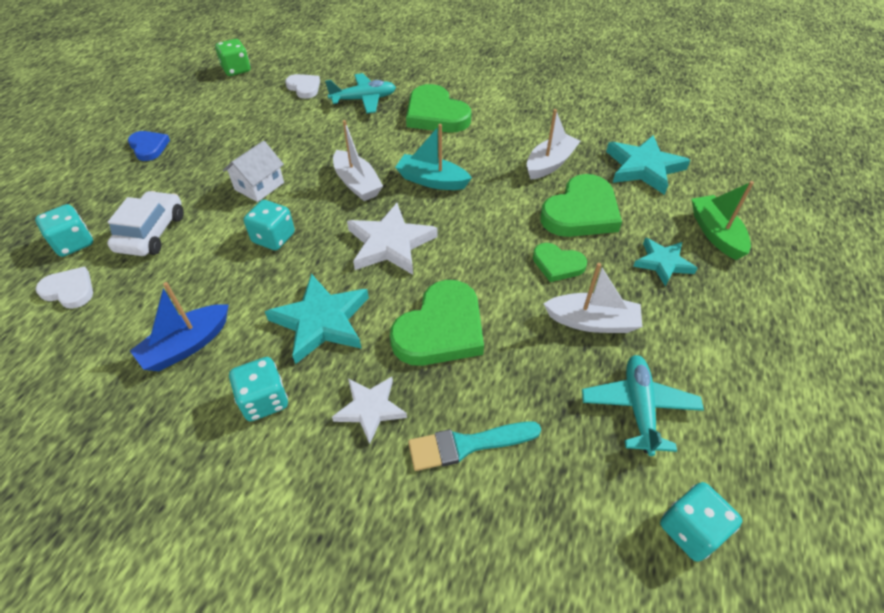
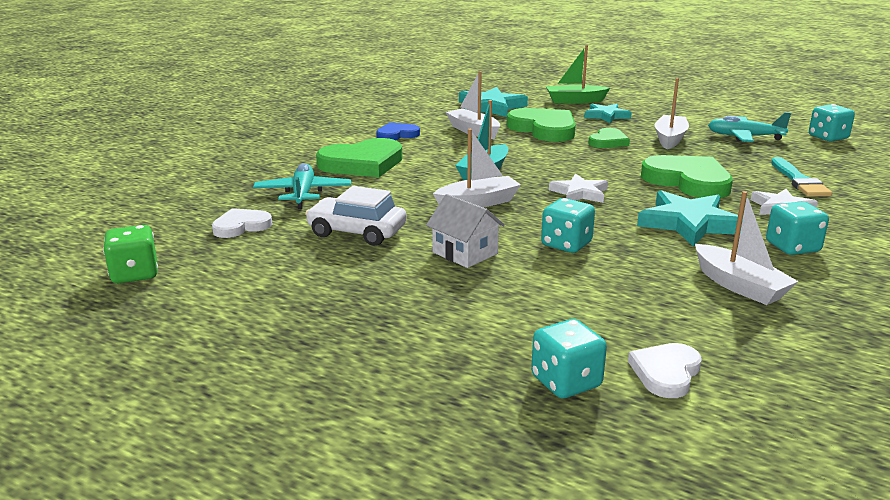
camera: 80 degrees left, 25 degrees down
(149, 147) = (328, 338): blue heart -> blue heart (397, 135)
(151, 232) = (548, 320): white car -> white car (357, 232)
(187, 345) = (739, 286): blue boat -> white boat
(390, 243) = (579, 193): white star -> white star, size x0.63

